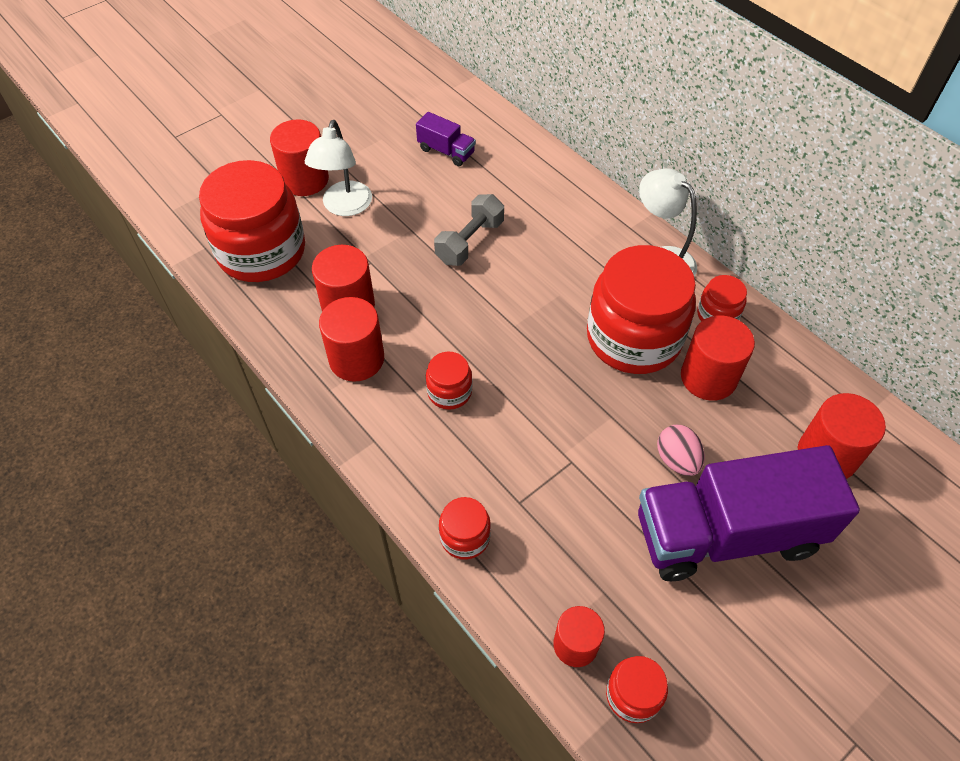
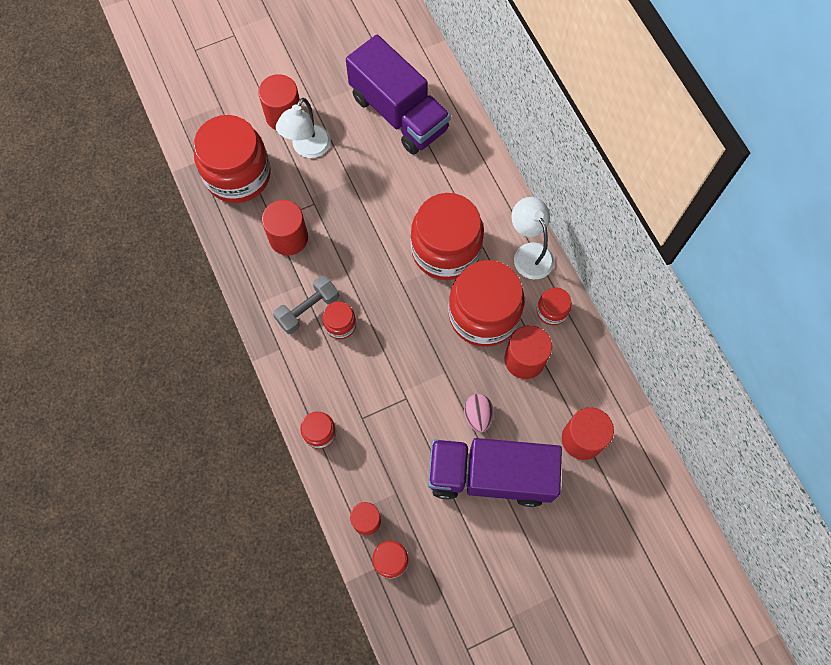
camera: 15 degrees right, 15 degrees up
(356, 359) = (283, 283): red cylinder -> none
(446, 151) = (399, 113): purple truck -> purple truck, size x2.33
(470, 242) = (391, 203): grey dumbbell -> grey dumbbell (308, 309)
(557, 277) = (445, 250): none -> red jar

